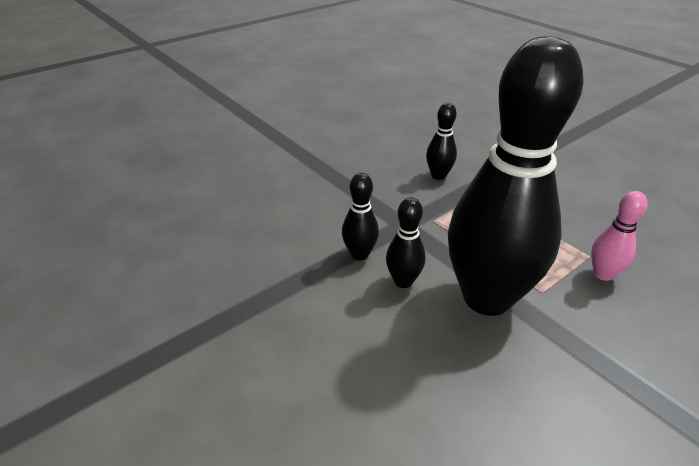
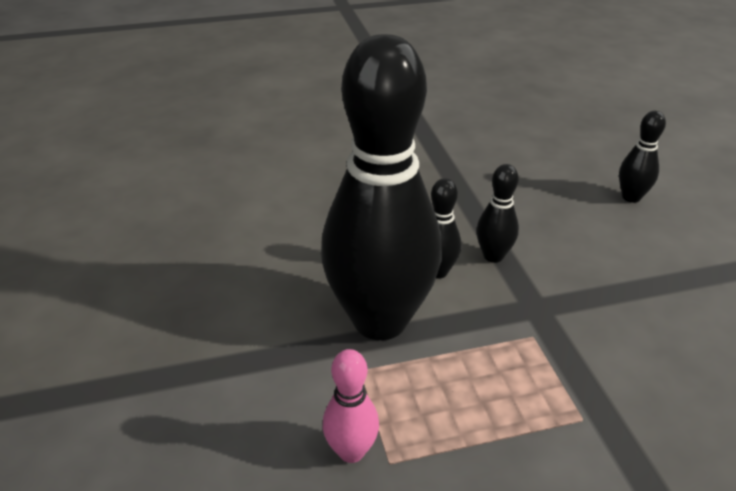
camera: 115 degrees right, 0 degrees up
(438, 176) = (650, 391): black bowling pin -> black bowling pin (631, 197)

